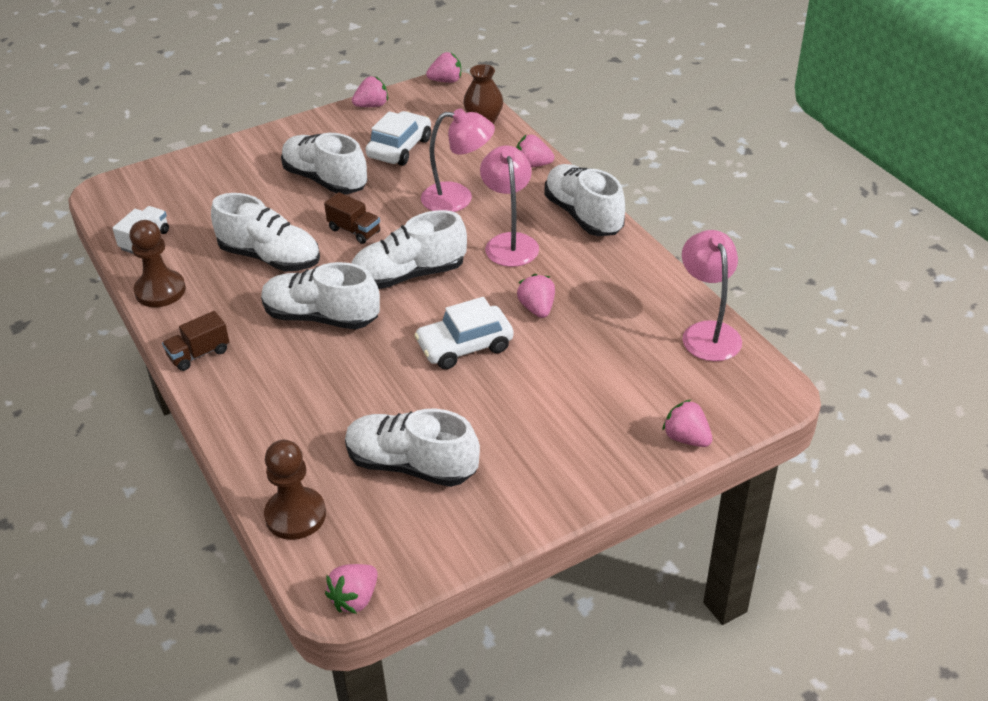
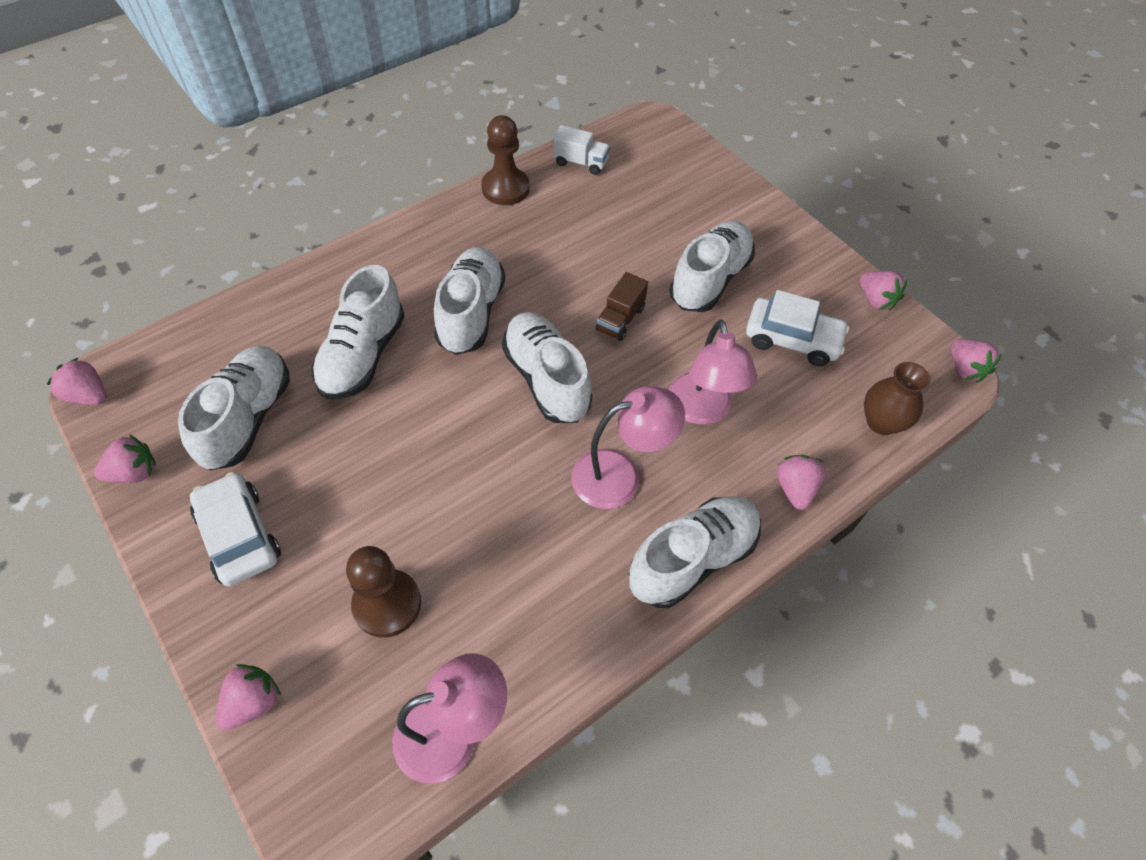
camera: 80 degrees right, 15 degrees up
(199, 354) = (416, 232): brown truck -> none
(270, 257) = (564, 257): white shoe -> white shoe (363, 355)
(295, 515) = (197, 337): brown pawn -> brown pawn (387, 604)
(465, 346) = (426, 446): white car -> white car (239, 535)
(537, 309) = (494, 515): pink strawberry -> pink strawberry (134, 472)

